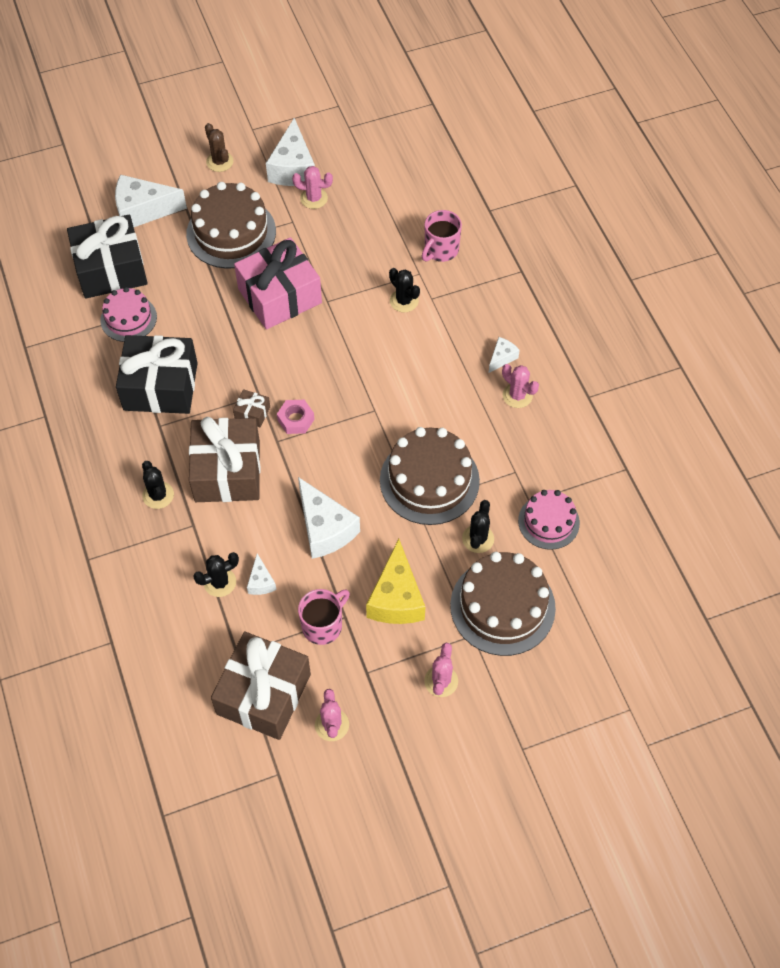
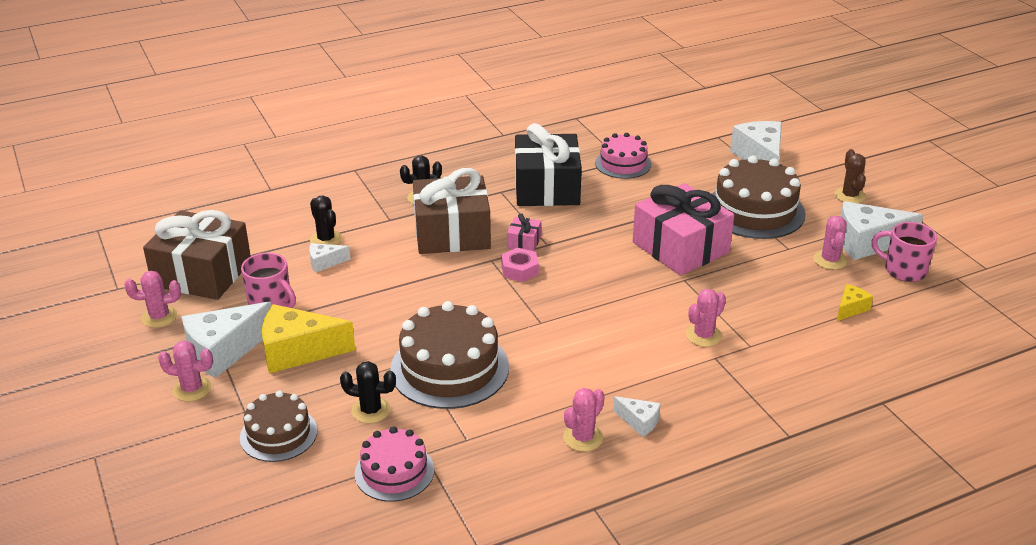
camera: 85 degrees right, 25 degrees down
(111, 269) = (679, 149): black gift -> none
(219, 162) = (849, 196): brown cactus -> brown cactus turned 60 degrees counterclockwise
(252, 413) = (524, 242): brown gift -> pink gift
(325, 528) = (385, 298): white cheese -> white cheese (224, 351)
(380, 201) = (850, 309): none -> yellow cheese
(404, 301) = (703, 335): black cactus -> pink cactus
(440, 250) = (794, 361): pink mug -> pink mug (903, 270)
(502, 606) = (278, 434): brown cake -> brown cake, size x0.60

